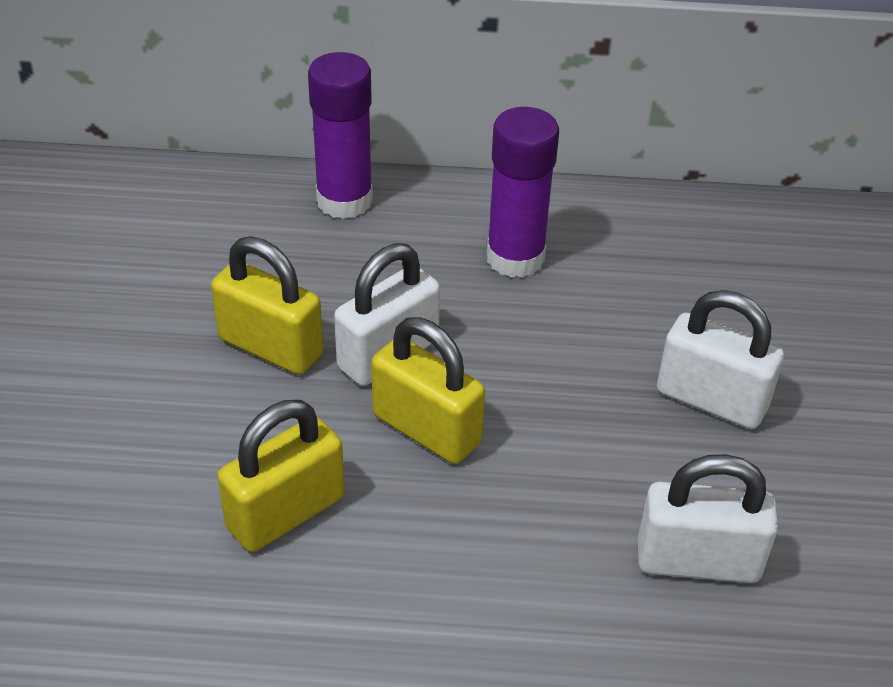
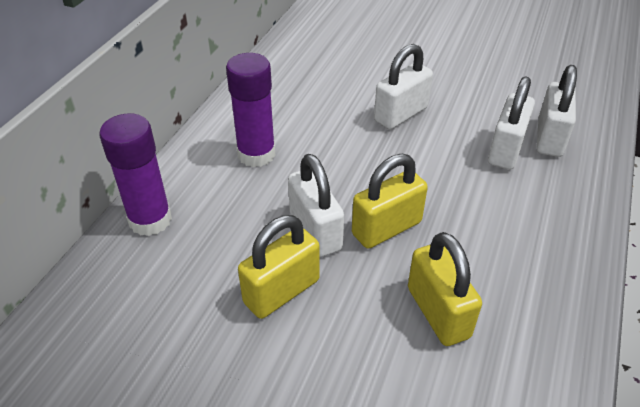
camera: 70 degrees left, 0 degrees up
(776, 629) = (549, 138): none -> white padlock

